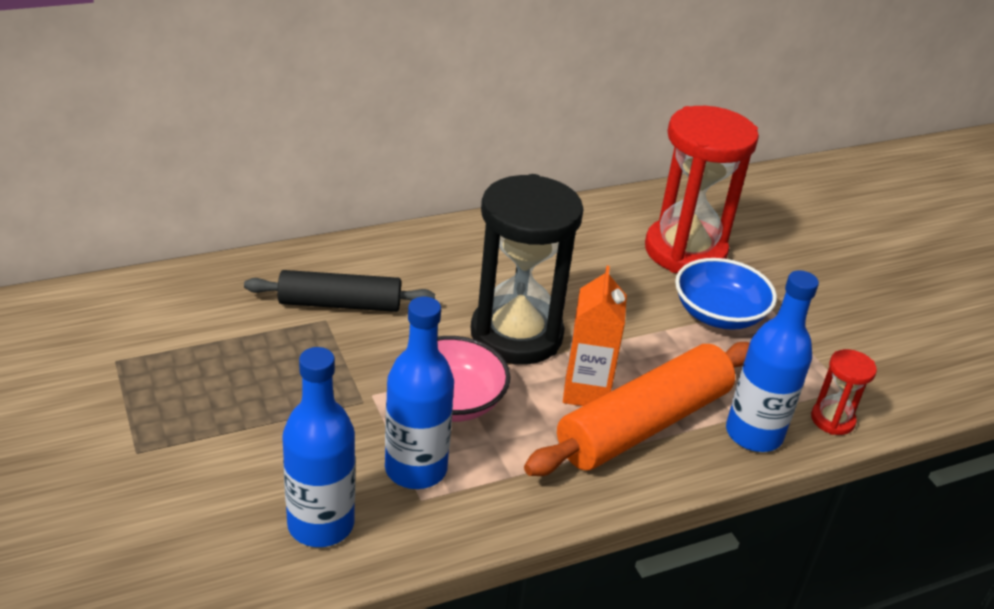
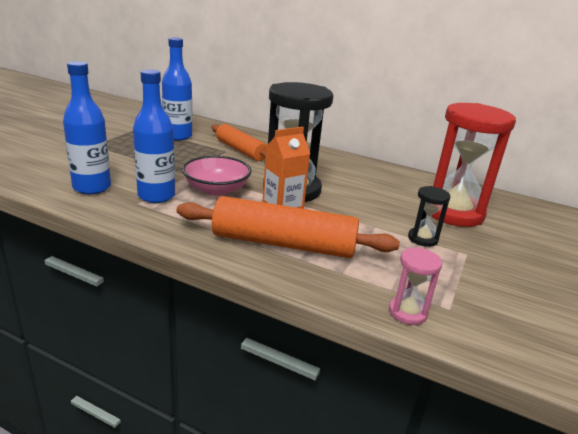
camera: 50 degrees right, 10 degrees down
(340, 304) = (241, 150): black rolling pin -> orange rolling pin
(719, 314) = (422, 239): blue bowl -> black hourglass
(753, 434) = (338, 284): blue bottle -> blue bottle (178, 136)
(832, 420) = (407, 312): red hourglass -> pink hourglass

